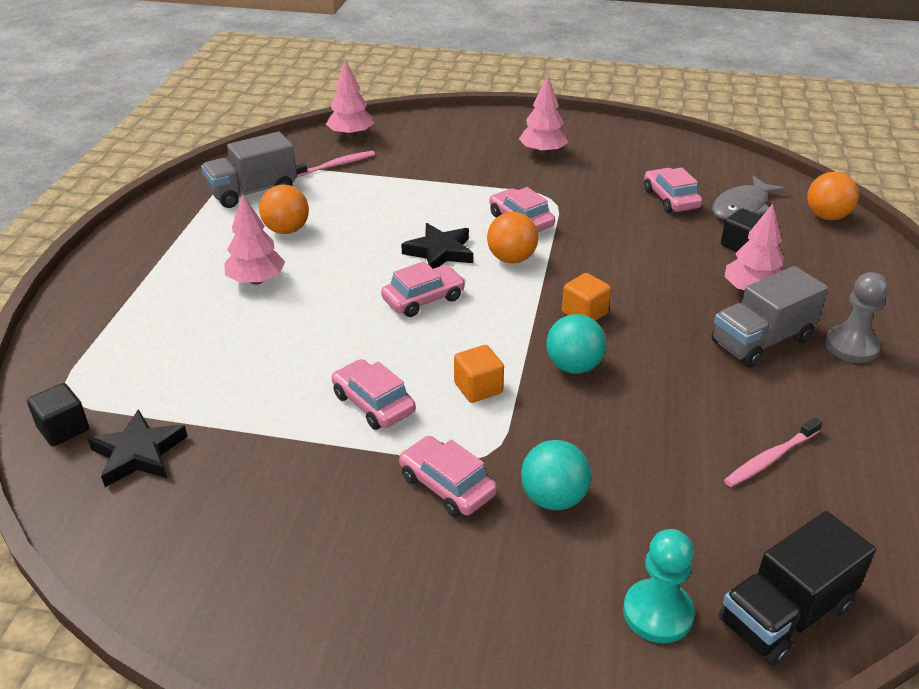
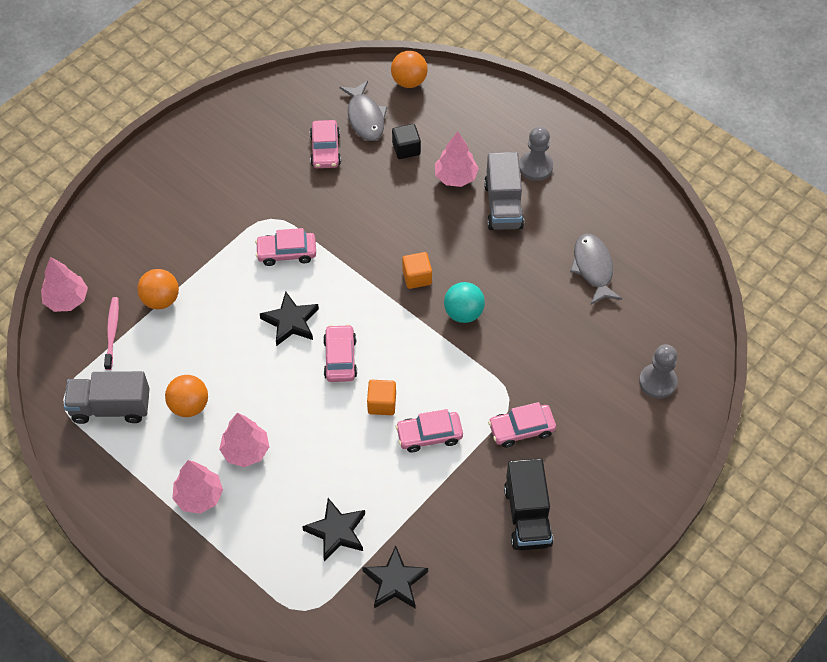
camera: 60 degrees left, 20 degrees up
(63, 429) = (342, 620): black cube -> none
(188, 379) = (336, 531): none -> black star
(253, 192) = (111, 407): grey truck -> grey truck turned 90 degrees clockwise
(478, 388) = (450, 373): orange cube -> orange cube (382, 404)
(511, 259) = (330, 284): orange ball -> orange ball (161, 300)
(542, 152) = (201, 186): pink tree -> pink tree (199, 496)
(553, 498) = (561, 384): turquoise ball -> none
(657, 613) = (657, 382): turquoise pawn -> grey pawn
(670, 199) = (325, 150): pink car -> pink car turned 105 degrees counterclockwise
(770, 458) = (593, 268): pink toothbrush -> grey fish
(785, 614) = (687, 331): black truck -> black truck (527, 516)

